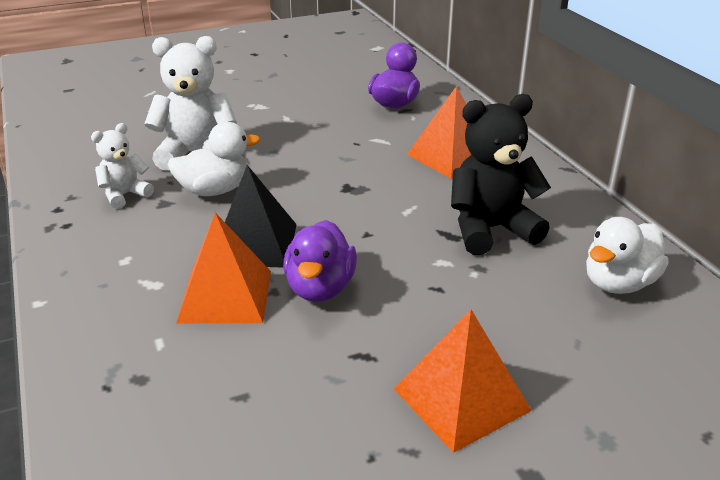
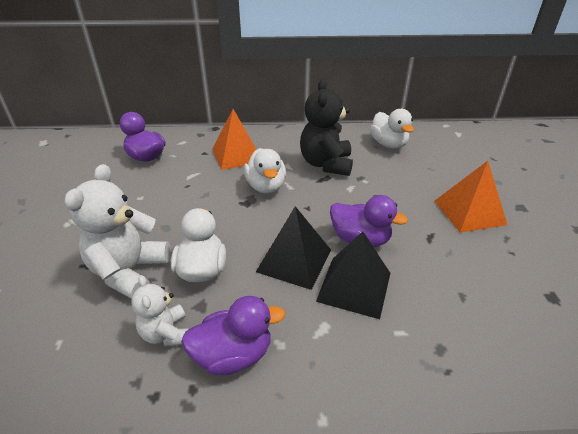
camera: 70 degrees left, 5 degrees up
(105, 236) = (233, 355): none -> purple duck
(225, 296) = (354, 286): orange pyramid -> black pyramid
(392, 193) = (266, 187): none -> white duck

